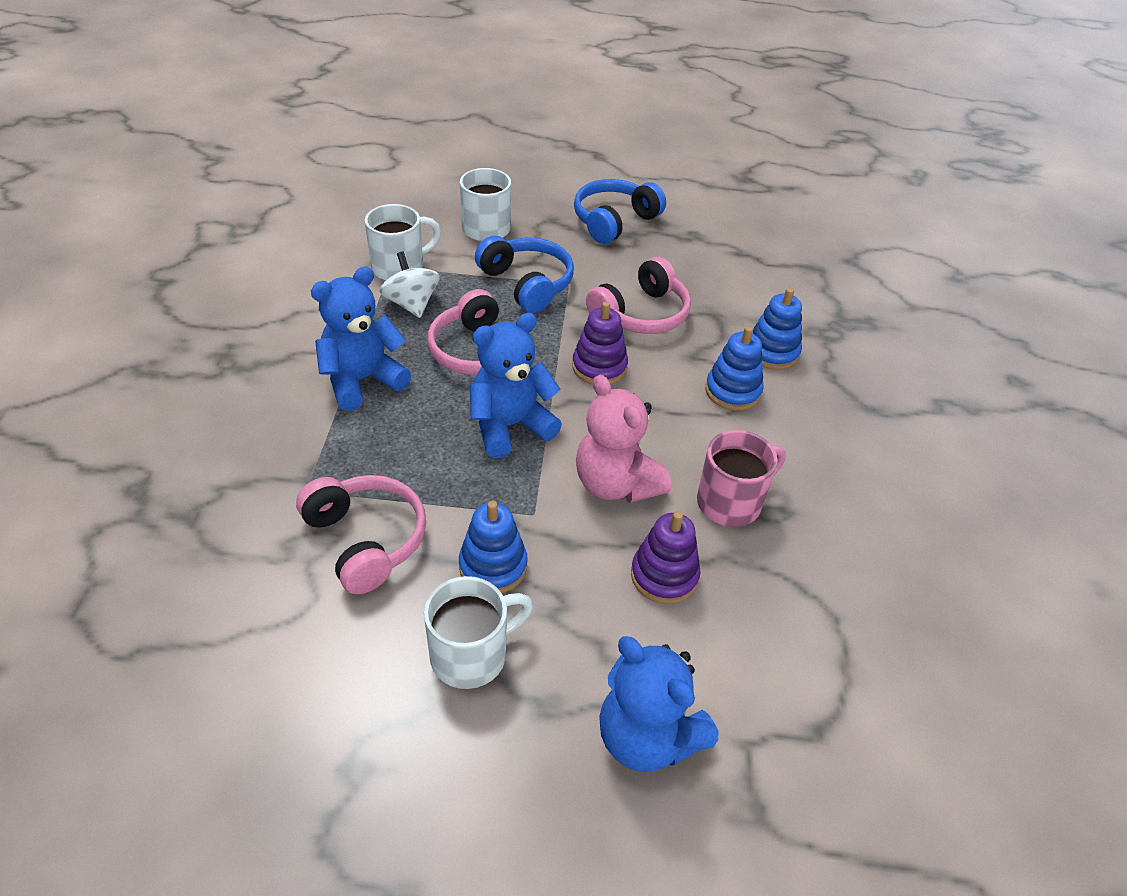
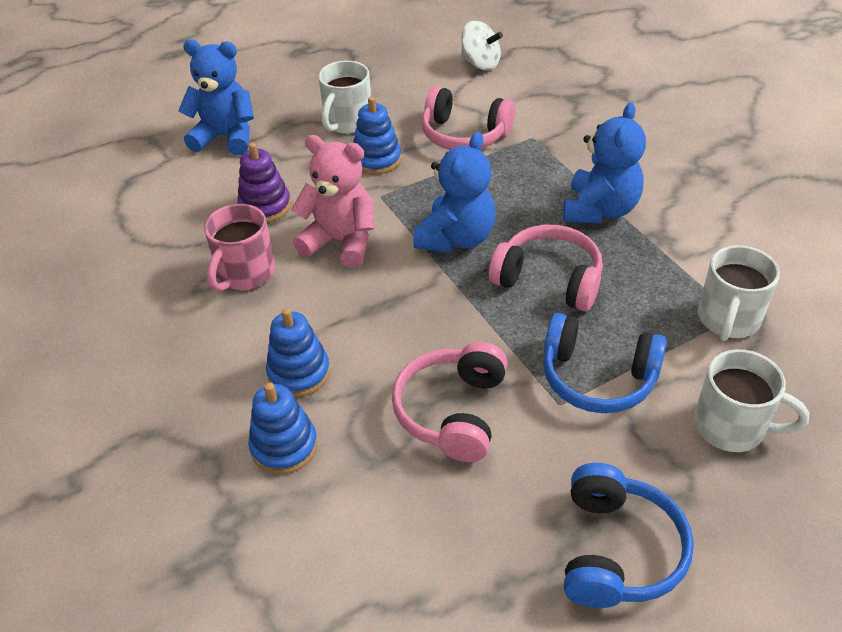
camera: 150 degrees right, 0 degrees up
(411, 304) = (661, 289): white spinning top -> white spinning top (480, 64)
(599, 367) = (438, 326): purple stacking toy -> none

